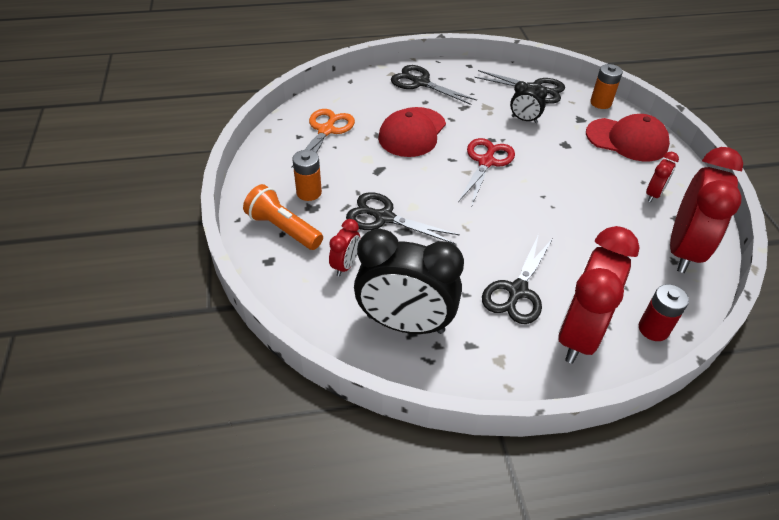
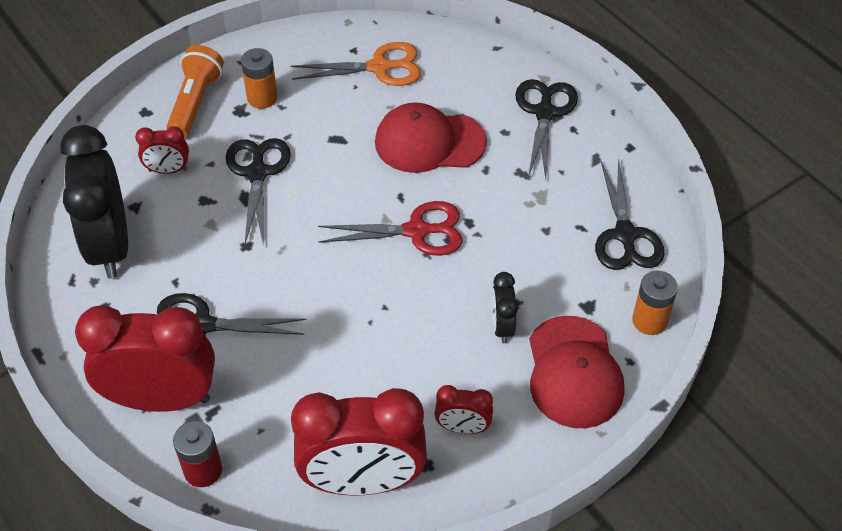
camera: 65 degrees right, 5 degrees up
(524, 119) = (539, 243): black clock -> black clock (502, 326)

